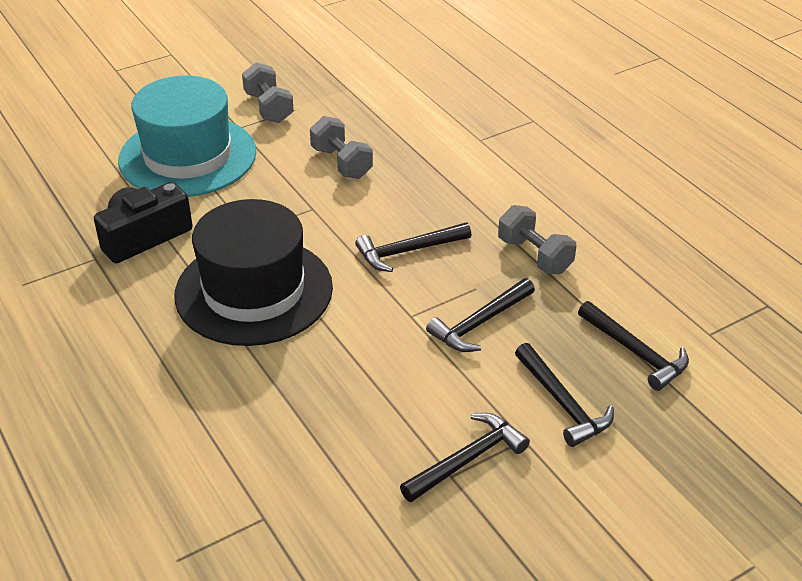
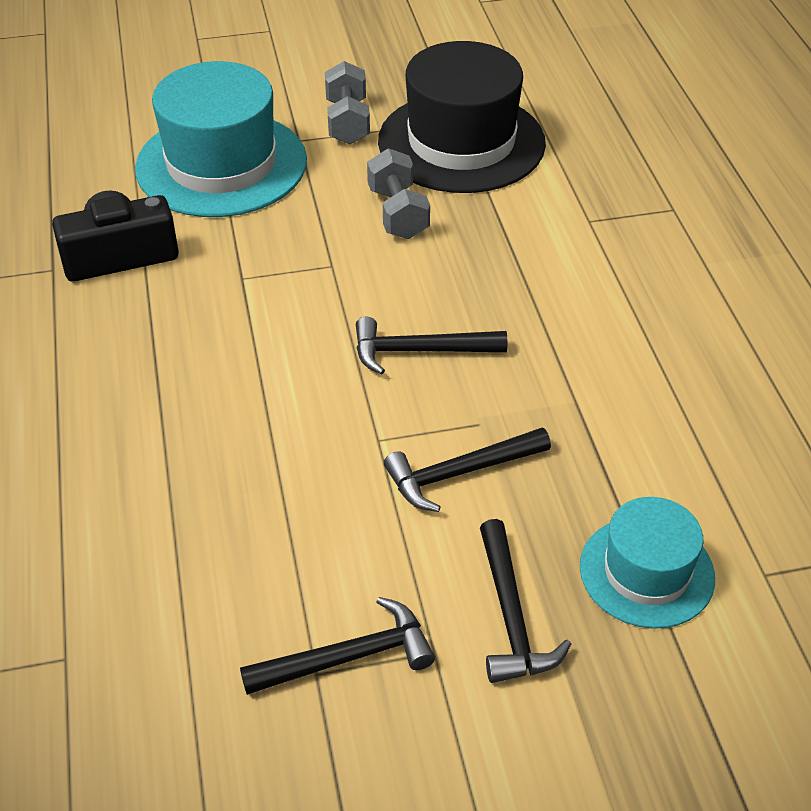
camera: 20 degrees right, 5 degrees up
(254, 291) = (207, 356): black hat -> black hat (461, 142)
(534, 256) = (579, 398): grey dumbbell -> none
(635, 352) = (646, 572): black hammer -> turquoise hat

